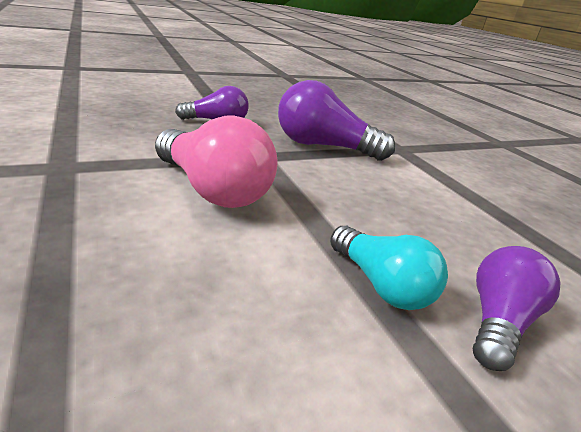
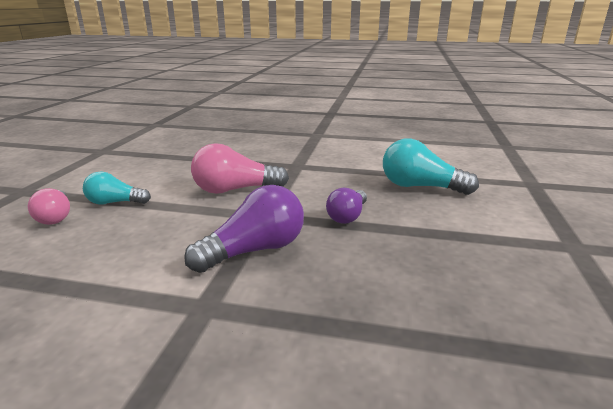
camera: 130 degrees right, 5 degrees down
(111, 98) = (420, 187): none -> turquoise light bulb
(498, 321) = (55, 217): purple light bulb -> pink light bulb

